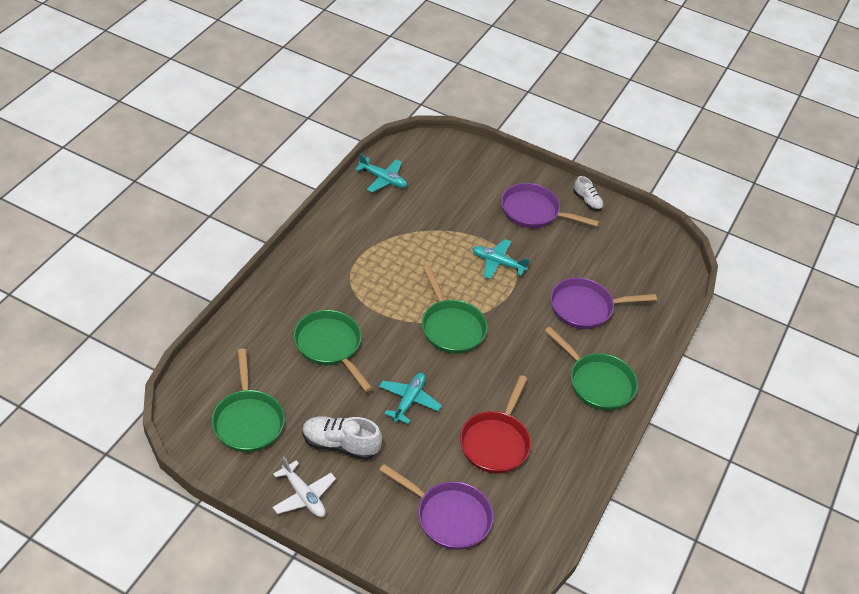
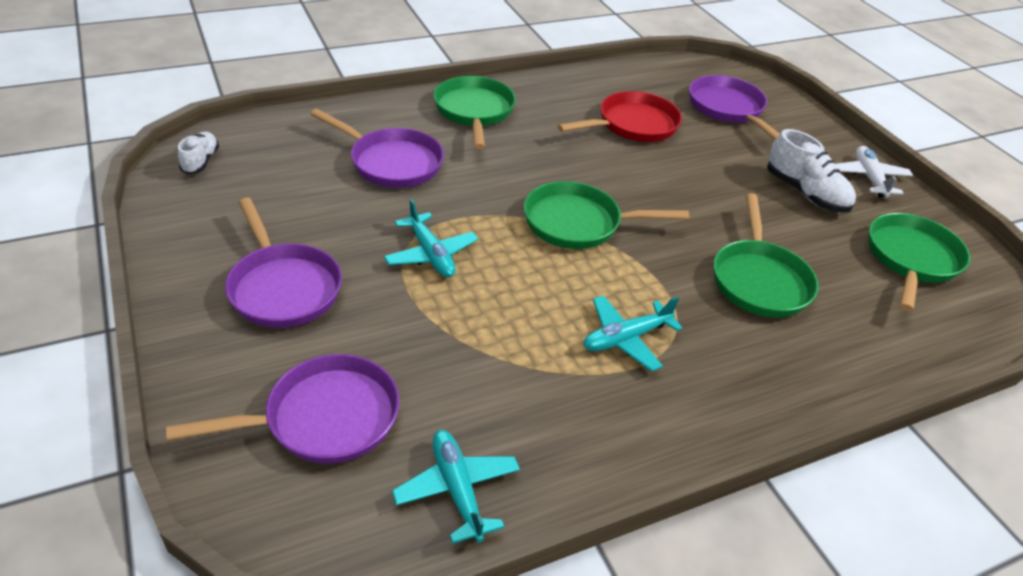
camera: 140 degrees left, 5 degrees down
(409, 400) = (697, 189): turquoise plane -> turquoise plane (626, 338)
(451, 327) = (578, 223): green pan -> green pan turned 105 degrees counterclockwise
(452, 176) = (324, 418): none -> purple pan
(587, 201) = (185, 258): white shoe -> white shoe (200, 161)

